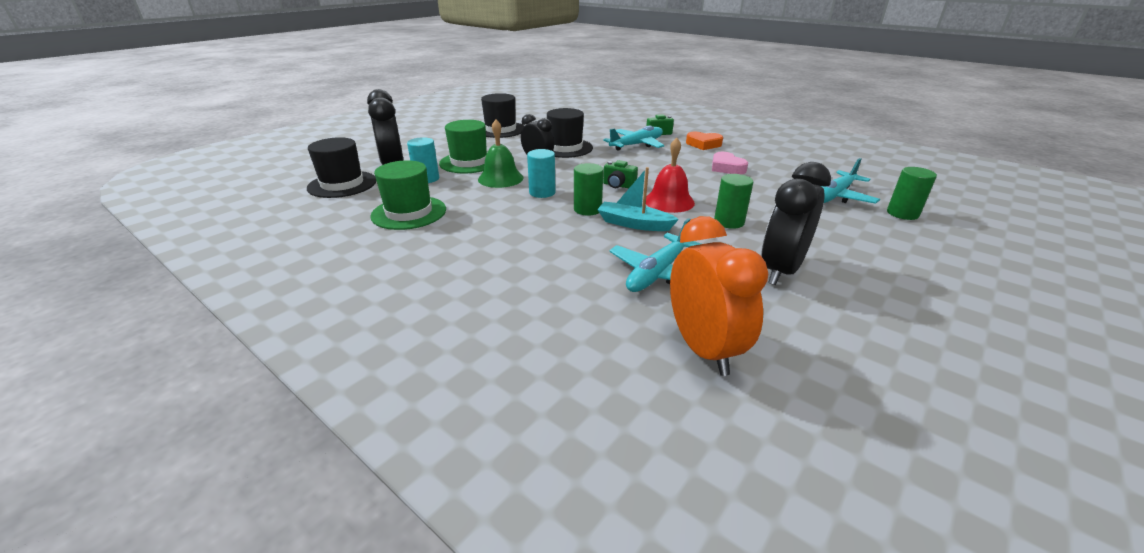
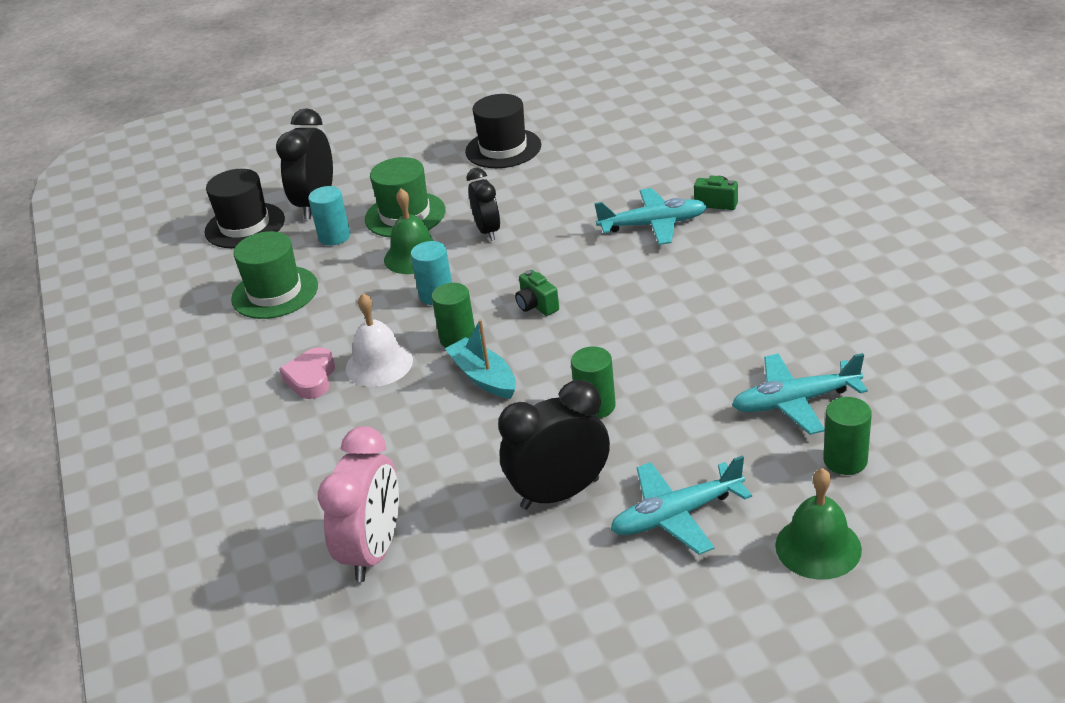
camera: 35 degrees right, 5 degrees up
(546, 233) = (379, 364): none -> white bell
(565, 148) = (548, 210): black hat -> none
(658, 273) = (431, 454): turquoise plane -> turquoise plane (677, 515)
(669, 201) = (566, 351): red bell -> none
(703, 144) = (753, 245): orange heart -> none
(703, 348) = (374, 551): orange clock -> pink clock
(726, 168) = (721, 306): pink heart -> pink heart (311, 378)
(966, 254) = (818, 547): none -> green bell

